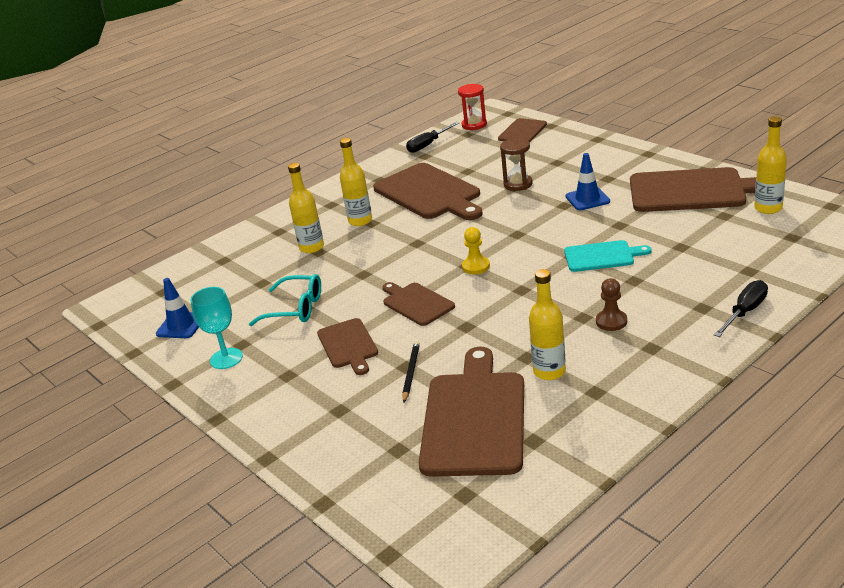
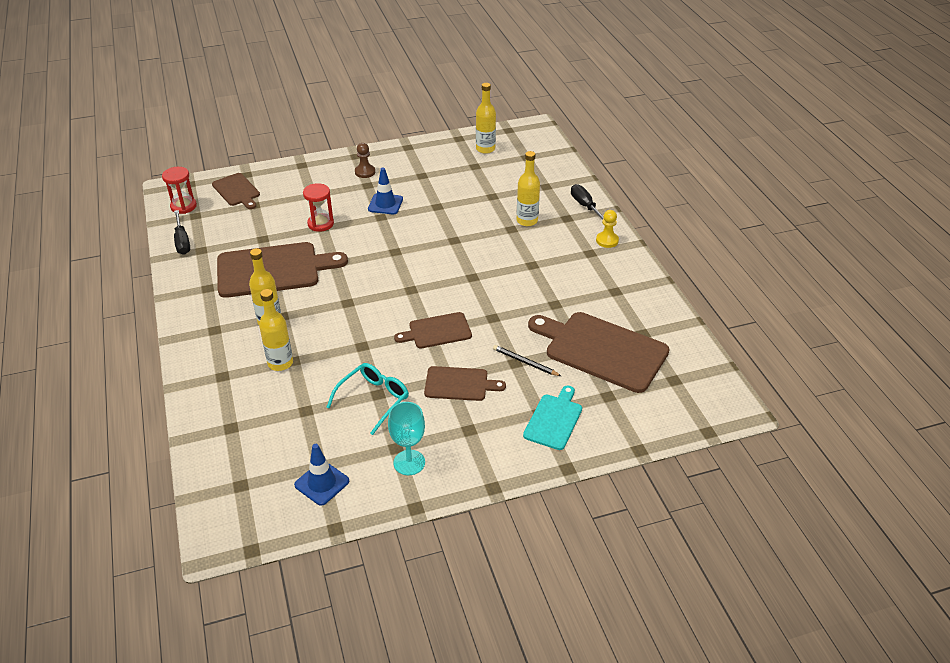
camera: 70 degrees left, 10 degrees up
(476, 266) = (418, 286): yellow pawn -> yellow pawn (607, 240)
(518, 184) = (320, 224): brown hourglass -> red hourglass
(549, 371) = (579, 301): yellow bottle -> yellow bottle (527, 221)
(602, 256) = (468, 229): turquoise cutting board -> turquoise cutting board (554, 420)
(611, 321) = (548, 256): brown pawn -> brown pawn (365, 172)
(692, 191) = (430, 163): brown cutting board -> none

